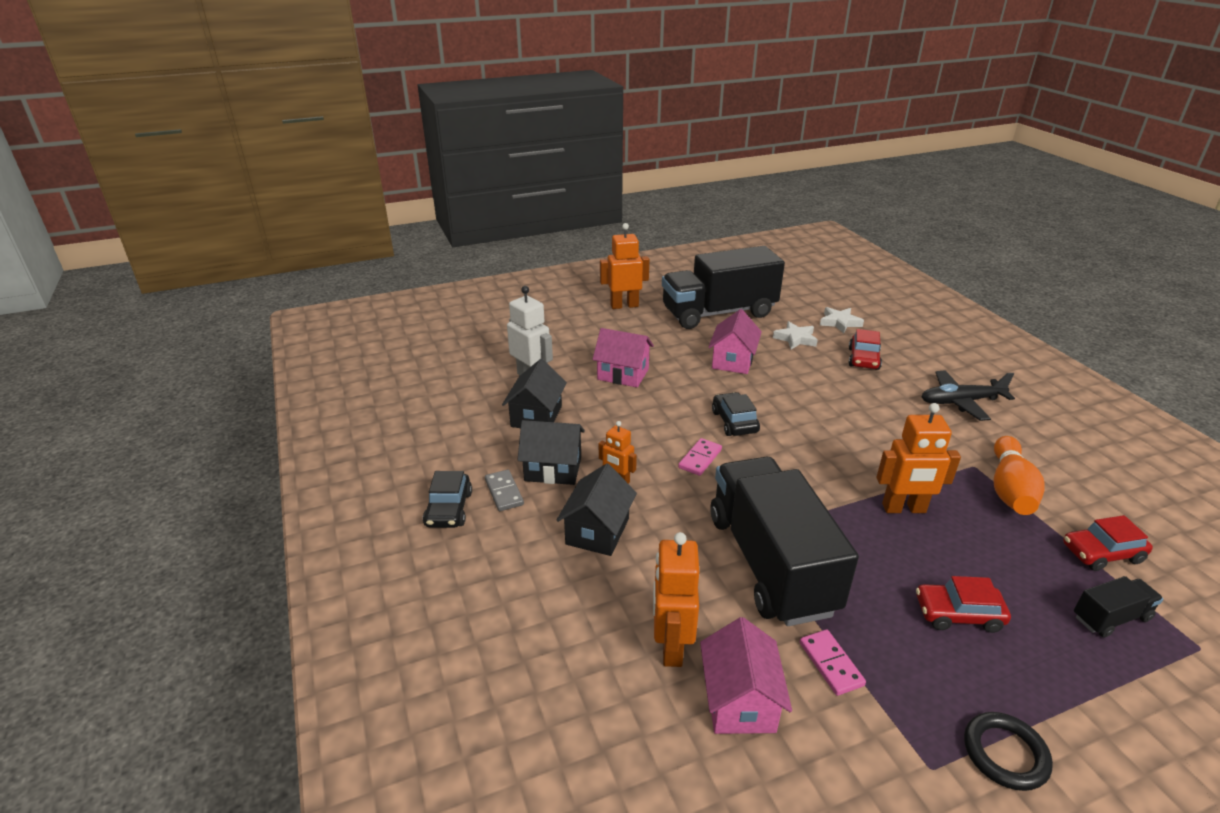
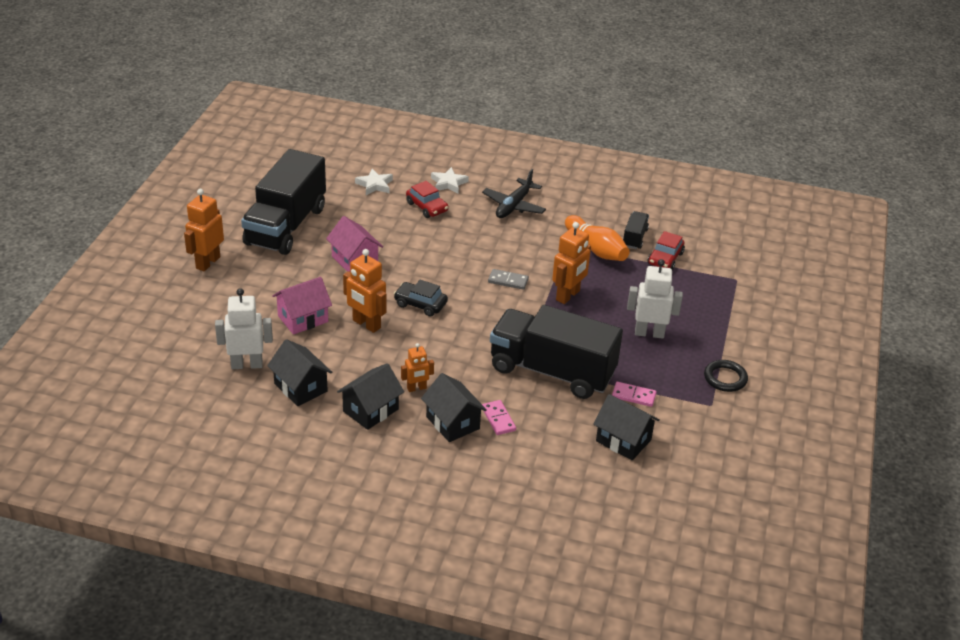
camera: 55 degrees left, 5 degrees up
(449, 509) = (355, 478): black car -> none
(504, 492) = (368, 444): grey domino -> grey domino (508, 281)
(671, 646) = (568, 444): orange robot -> orange robot (366, 324)
(700, 459) = (438, 341): pink domino -> pink domino (498, 419)
(739, 701) = (623, 440): pink house -> black house
(795, 339) = (367, 216): white star -> white star (448, 183)
(958, 614) = (649, 333): red car -> white robot
(1110, 617) = (698, 289): black truck -> black truck (634, 238)

